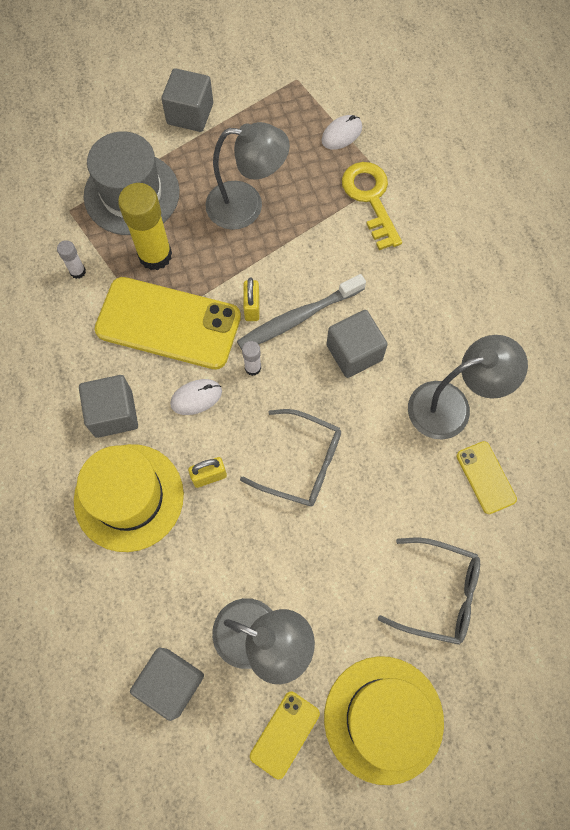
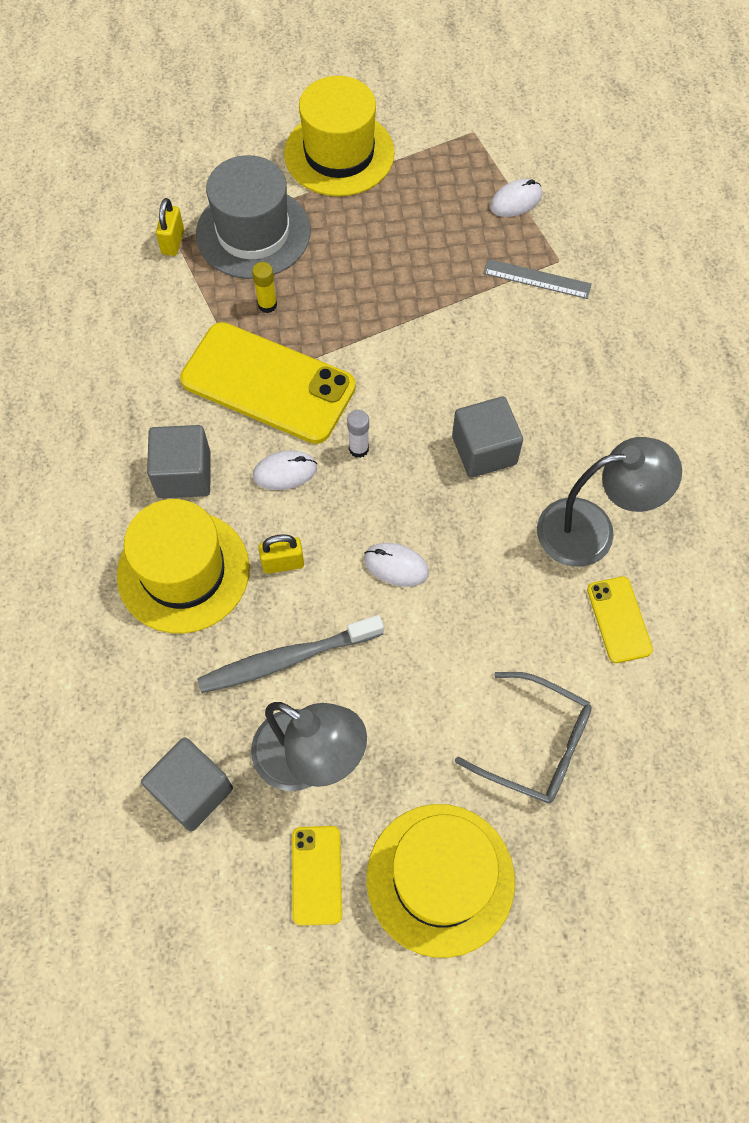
camera: 10 degrees right, 5 degrees down
(78, 271) = (173, 310): white glue stick -> none
(155, 255) = (267, 305): yellow glue stick -> yellow glue stick, size x0.47
(190, 114) = (339, 153): grey cube -> yellow hat
(246, 206) = (386, 265): grey lamp -> none
(252, 307) = (370, 380): yellow padlock -> yellow padlock (173, 242)
(285, 734) = (317, 875): yellow phone -> yellow phone turned 45 degrees counterclockwise
(298, 318) = (424, 401): grey toothbrush -> grey toothbrush (286, 659)
(301, 463) = (396, 566): grey glasses -> white mouse
(370, 199) = (537, 279): yellow key -> grey ruler

